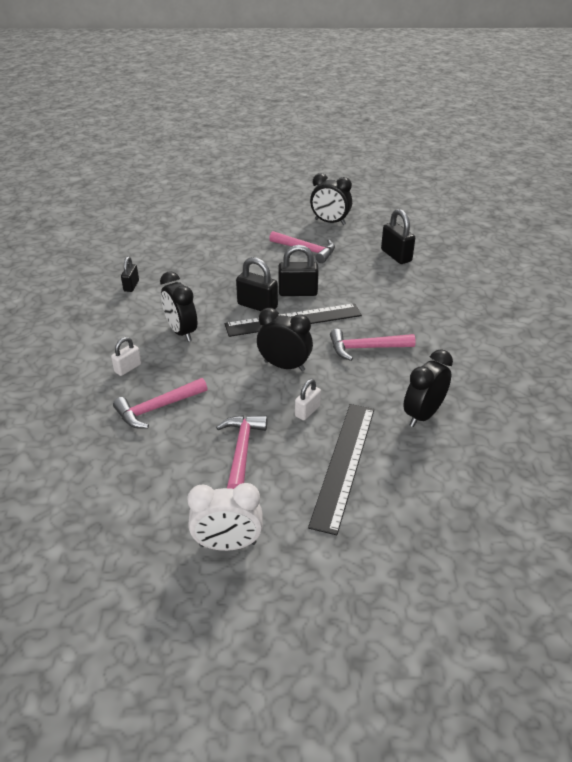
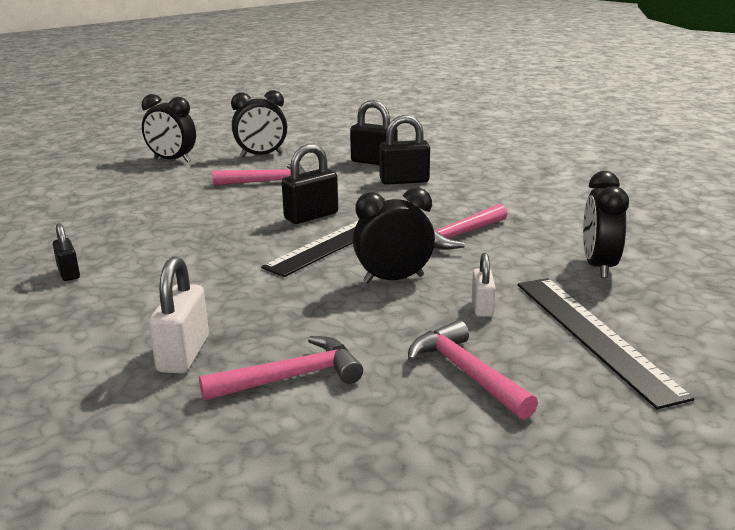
camera: 35 degrees left, 15 degrees down
(128, 368) = (183, 354): white padlock -> white padlock, size x1.63
(158, 408) = (290, 378): pink hammer -> pink hammer turned 135 degrees counterclockwise
(181, 332) = (212, 293): black clock -> black clock (172, 160)
(228, 544) = (600, 473): white clock -> none
(257, 306) = (279, 240): black padlock -> black padlock (404, 181)

